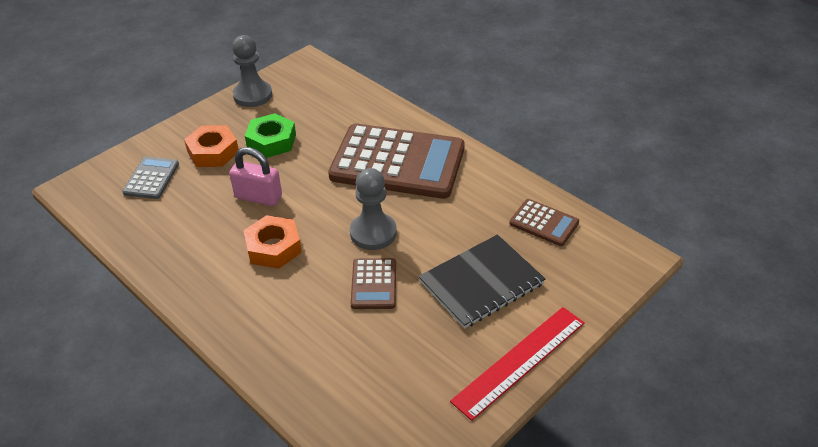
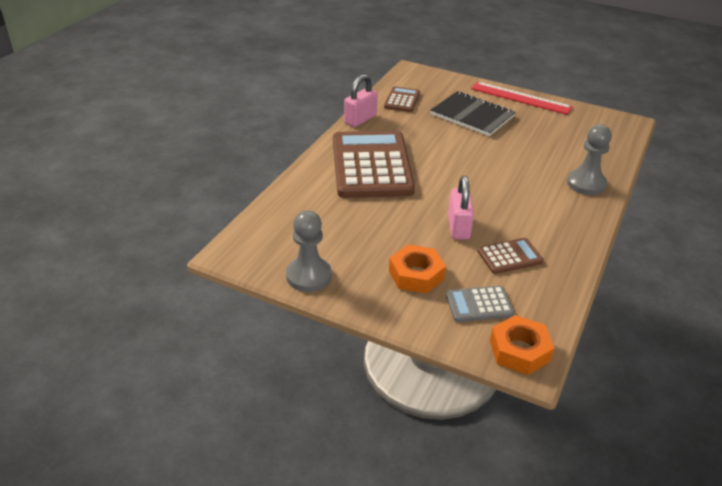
camera: 110 degrees left, 5 degrees down
(271, 141) = (379, 240): green nut -> none
(273, 248) = (507, 204): orange nut -> orange nut (519, 350)
(373, 233) = (458, 162): grey pawn -> grey pawn (586, 184)
(374, 284) = (505, 153): brown calculator -> brown calculator (509, 256)
(501, 174) = (360, 119): none -> pink padlock

